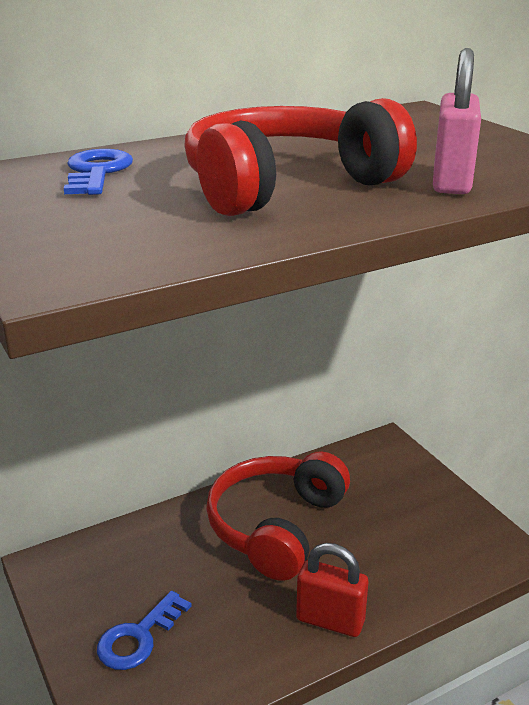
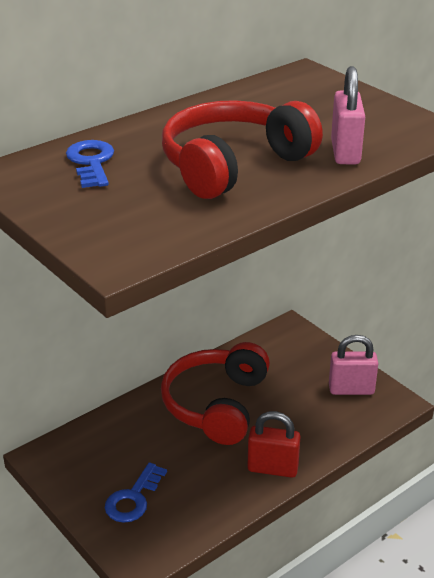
camera: 10 degrees left, 5 degrees up
(452, 527) = (351, 389): none -> pink padlock

